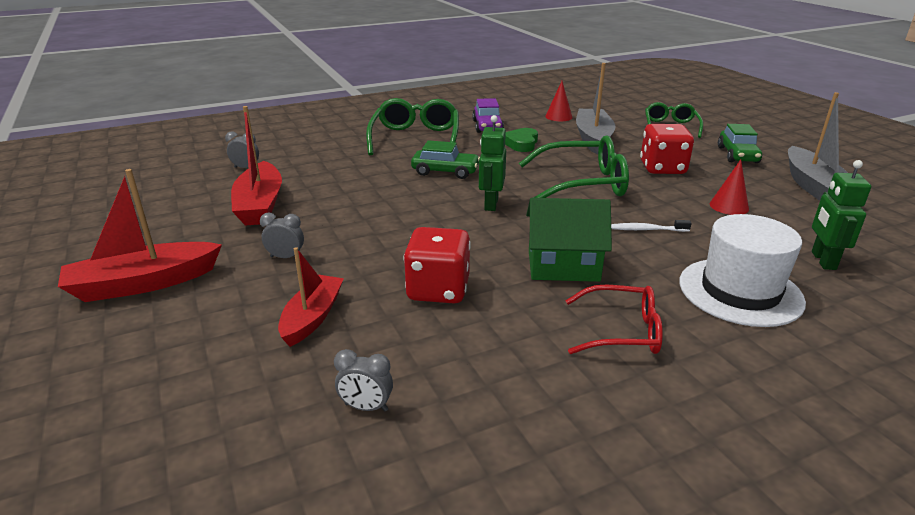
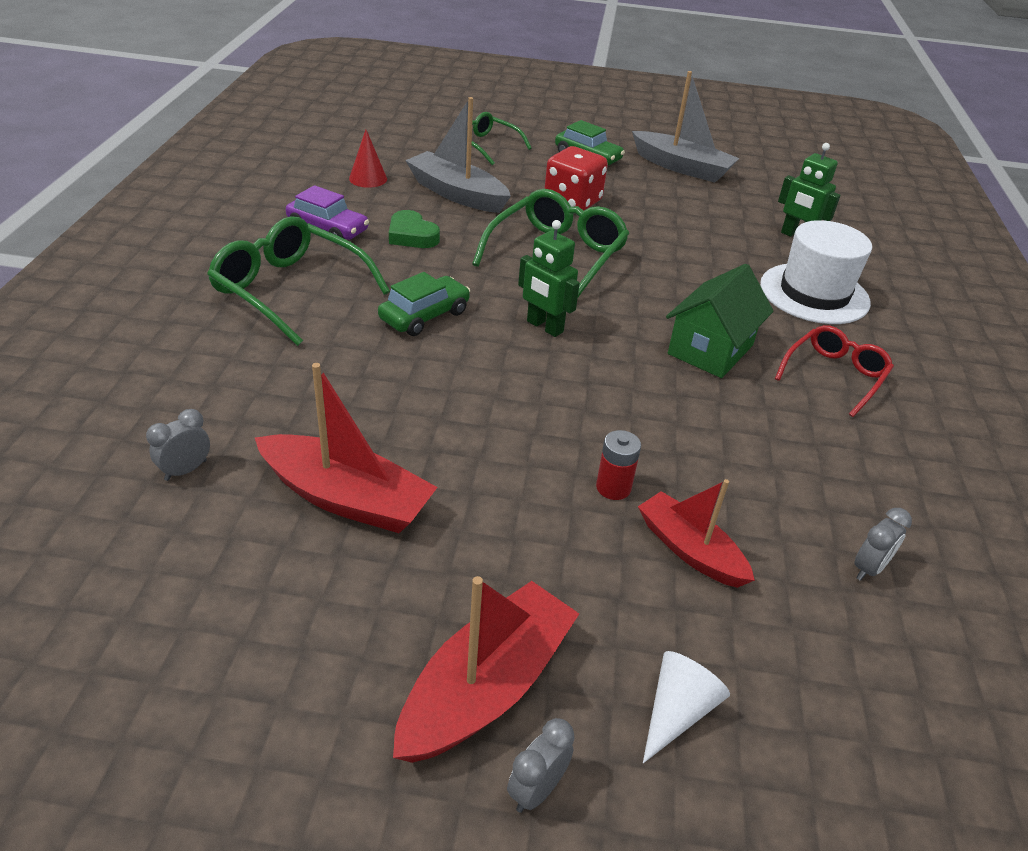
camera: 60 degrees left, 10 degrees up
(143, 283) = (486, 687): red boat -> red boat turned 150 degrees counterclockwise
(155, 351) = (677, 711): none -> white cone
(286, 257) = (531, 524): grey clock -> grey clock (536, 789)
(349, 273) = (613, 487): none -> red battery
(438, 290) = (697, 441): red dice -> none
(647, 229) = (683, 275): white toothbrush -> none
(729, 206) = (678, 218): red cone -> none

